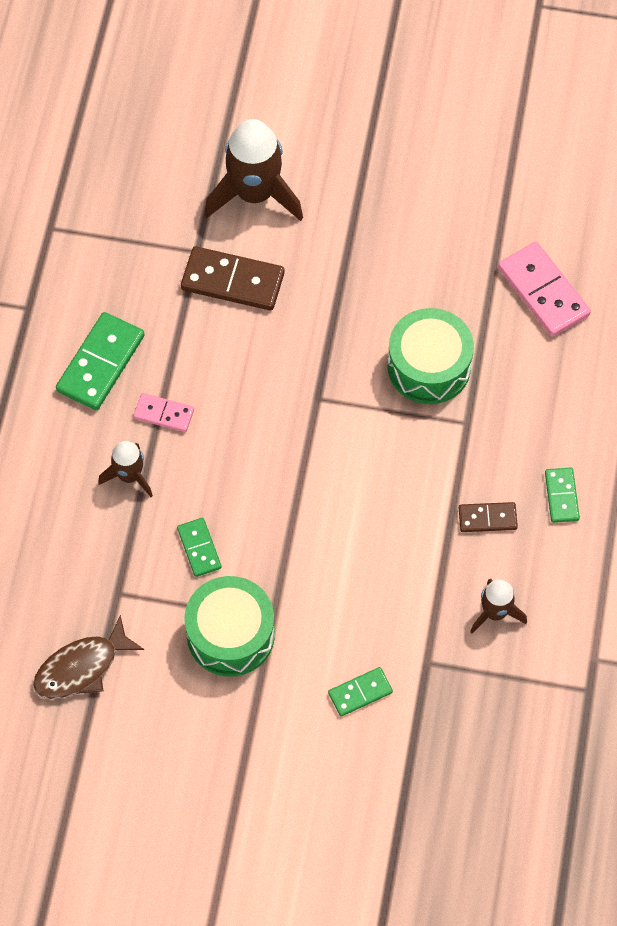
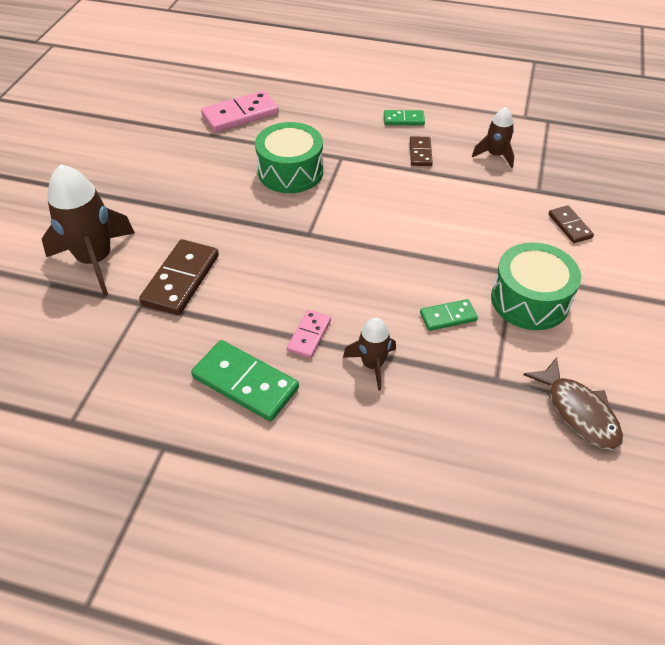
camera: 85 degrees left, 15 degrees down
(360, 693) = (570, 226): green domino -> brown domino

